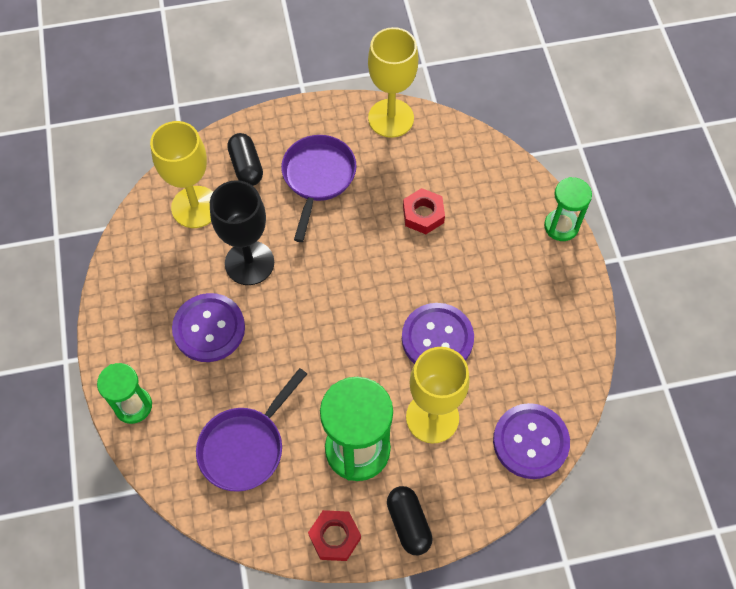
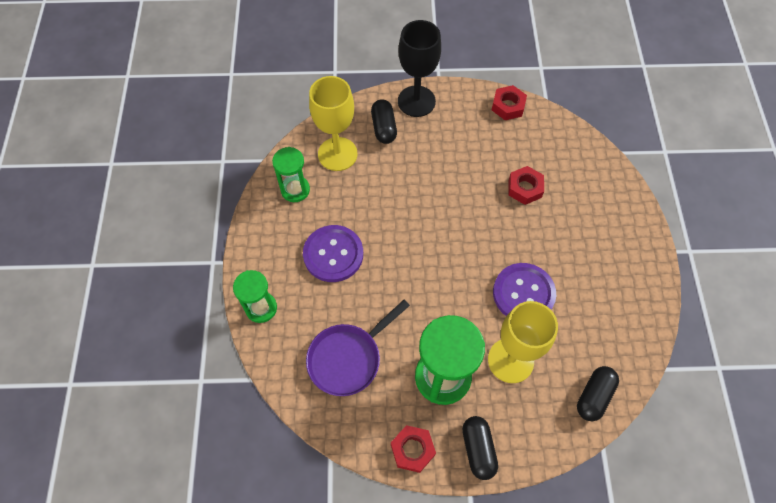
camera: 10 degrees right, 0 degrees up
(249, 263) = (374, 206): black goblet -> black goblet (416, 101)
(318, 178) = (441, 145): purple pan -> none
(391, 118) = (508, 106): yellow goblet -> red nut
(530, 442) = (594, 396): purple button -> black capsule
(561, 226) = (641, 215): green hourglass -> green hourglass (295, 190)

